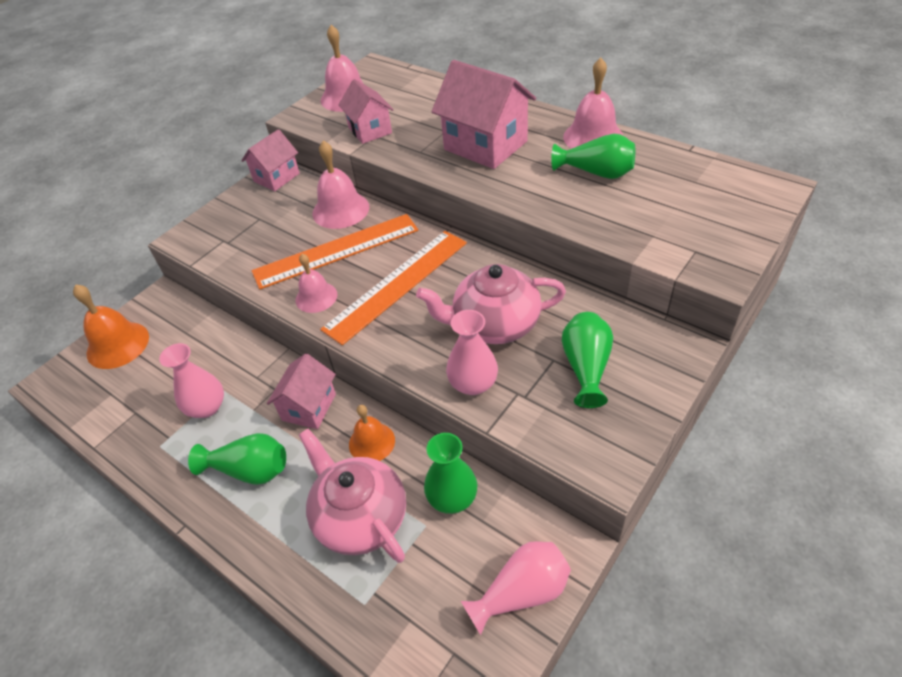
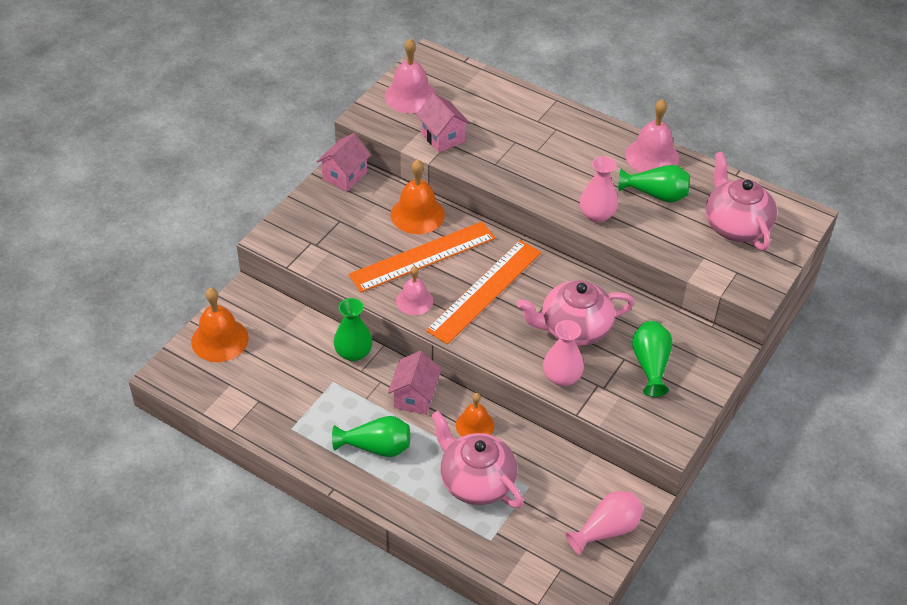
camera: 10 degrees left, 0 degrees up
(207, 407) = (323, 396): pink vase -> pink vase (597, 215)
(340, 210) = (417, 214): pink bell -> orange bell
(452, 498) = (547, 467): green vase -> green vase (353, 353)
(485, 145) = (555, 160): pink house -> none
(691, 200) = (735, 225): none -> pink teapot

